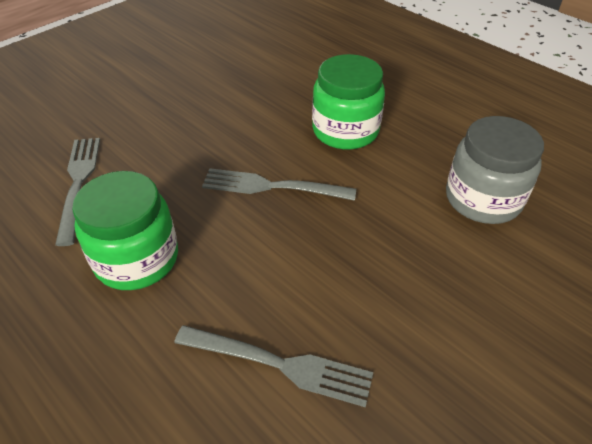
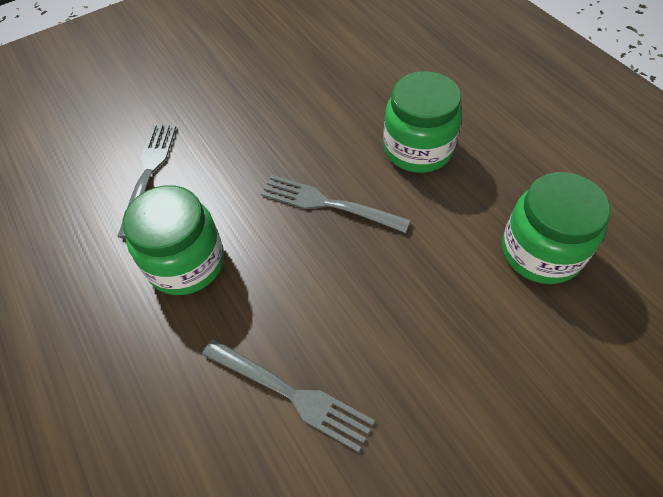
camera: 15 degrees right, 10 degrees up
(482, 199) = (540, 252): grey jar -> green jar

